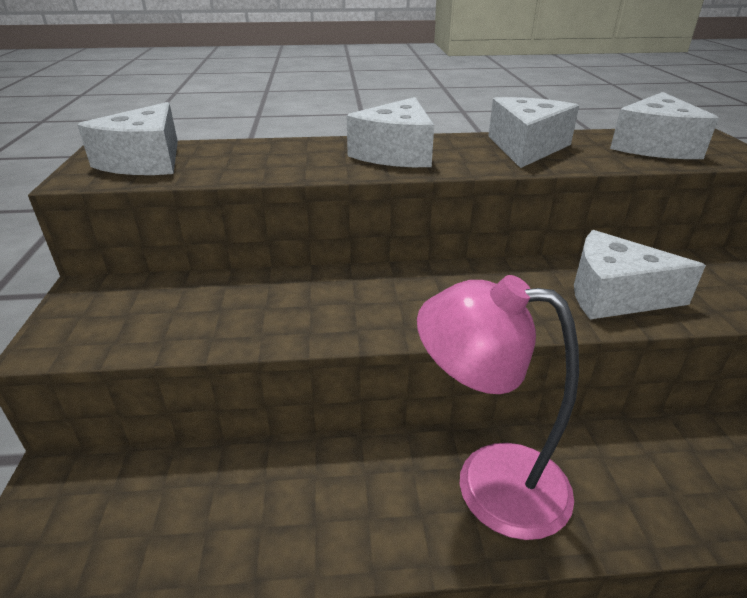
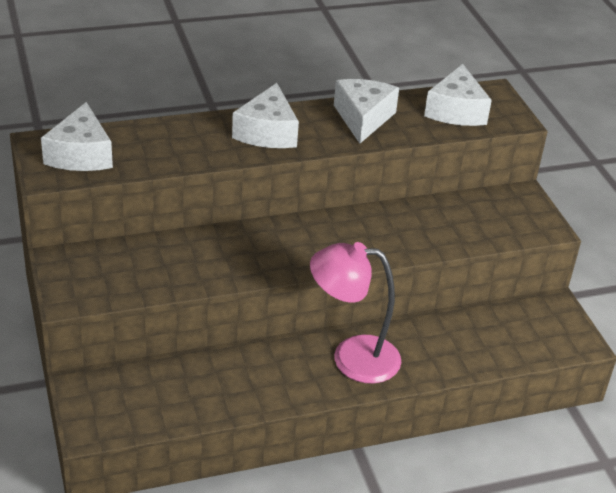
camera: 15 degrees left, 5 degrees up
(614, 295) = (426, 231): white cheese -> none

